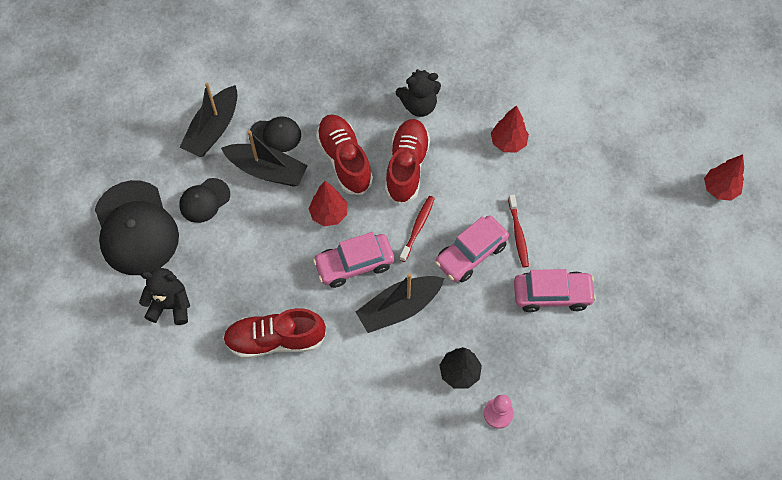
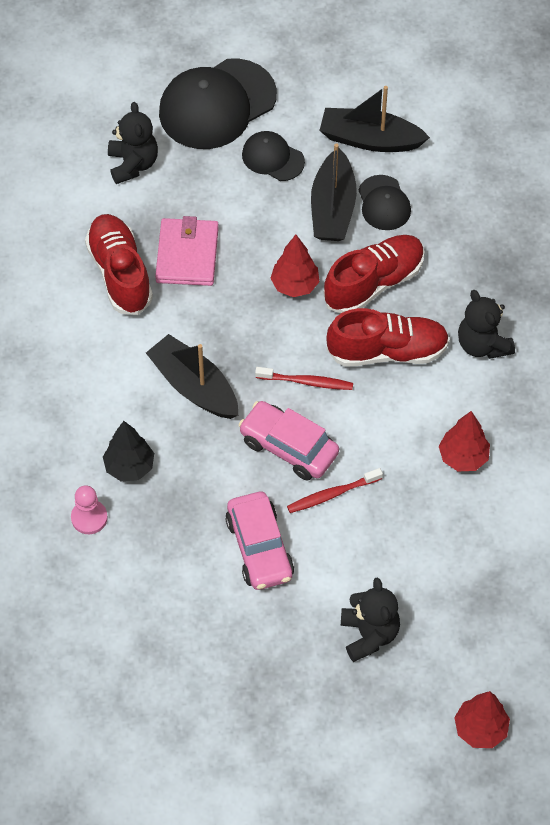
camera: 75 degrees right, 5 degrees down
(275, 285) = (187, 255): none -> pink wallet
(354, 264) = (236, 327): pink car -> none
(636, 239) = (369, 634): none -> black teddy bear

